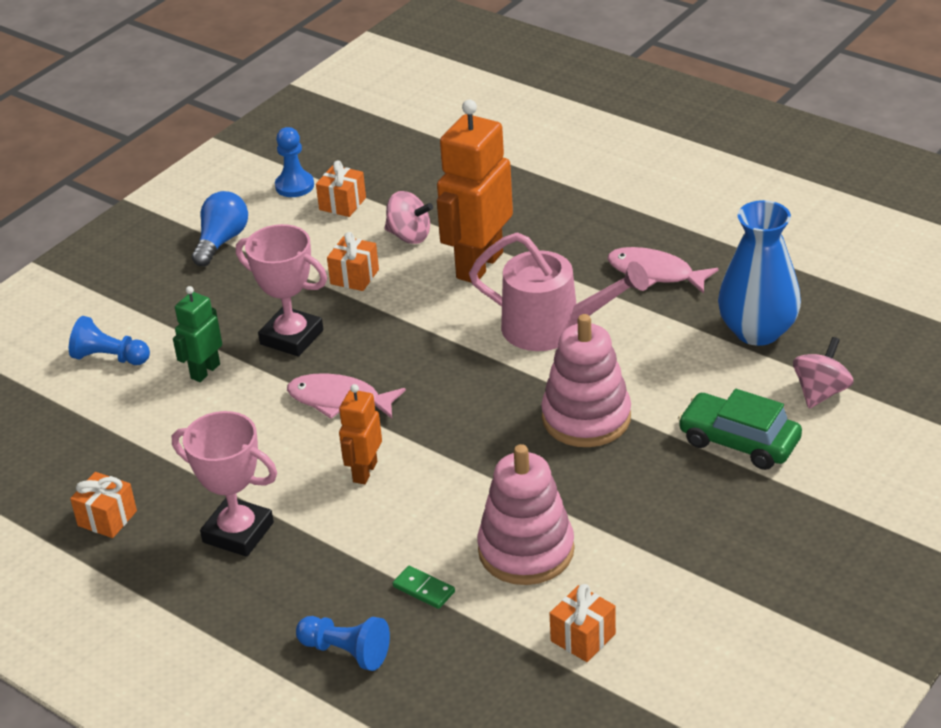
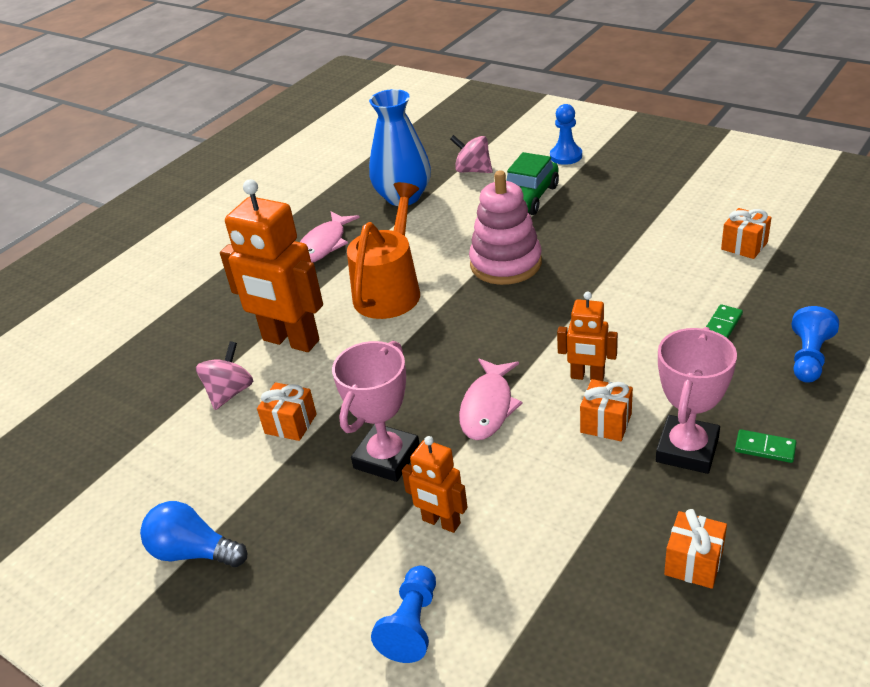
camera: 90 degrees left, 0 degrees up
(205, 371) = (441, 522): green robot -> orange robot
(222, 588) = (765, 448): none -> green domino
(294, 186) = (101, 500): blue pawn -> blue pawn (566, 156)
(342, 204) = (154, 452): orange gift -> orange gift (606, 423)
(526, 550) = (663, 278): pink stacking toy -> none
(553, 328) = (390, 290): pink watering can -> orange watering can

